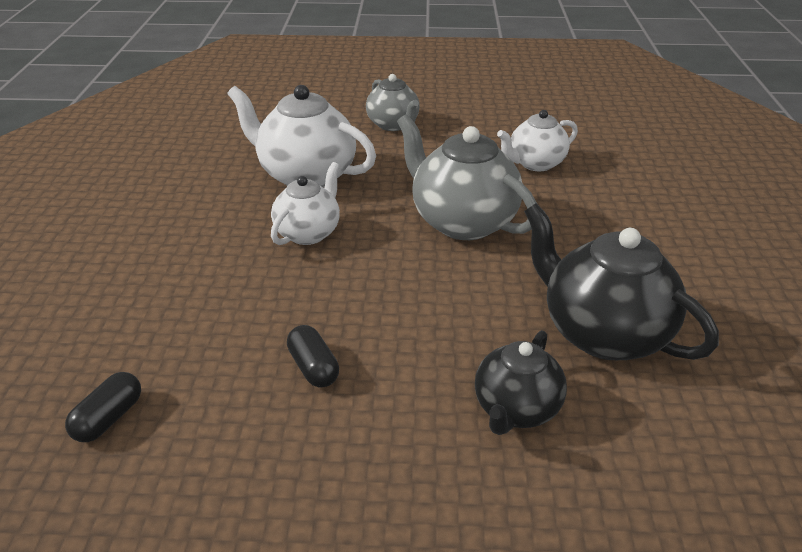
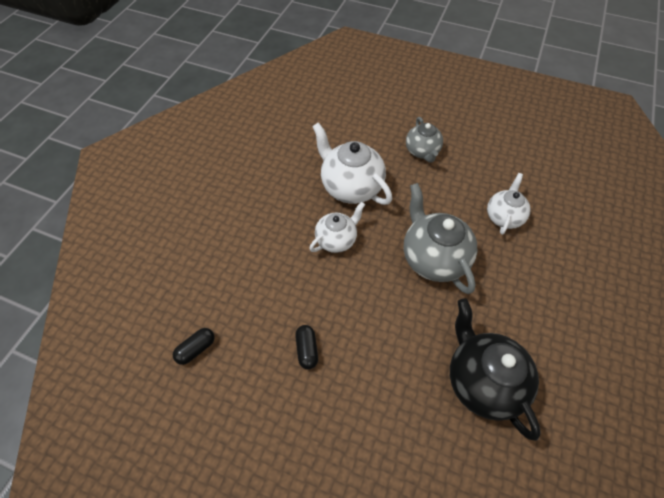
camera: 20 degrees right, 20 degrees up
(516, 409) = (406, 420): black teapot -> none
(535, 163) = (503, 217): white teapot -> white teapot turned 120 degrees clockwise

